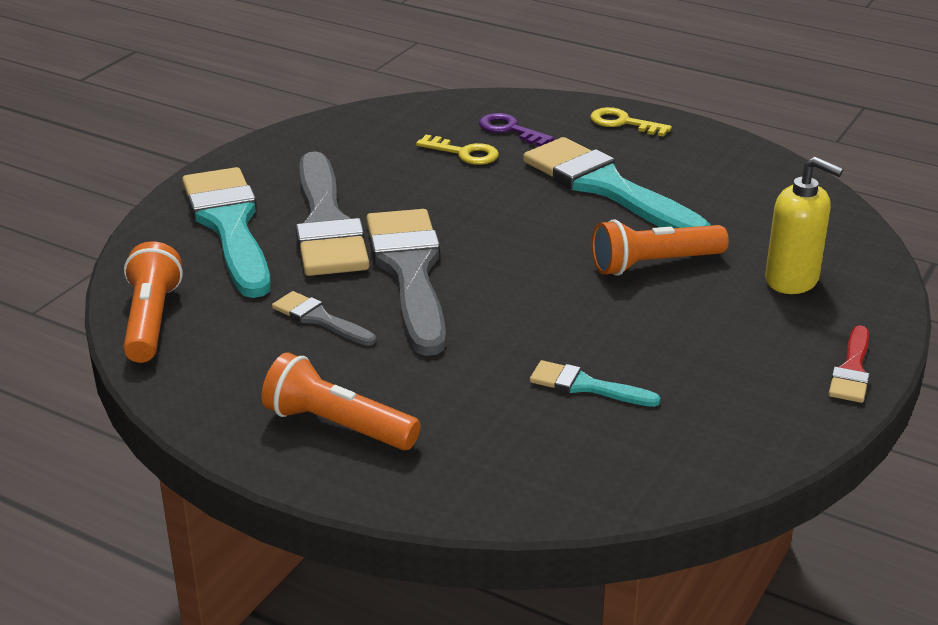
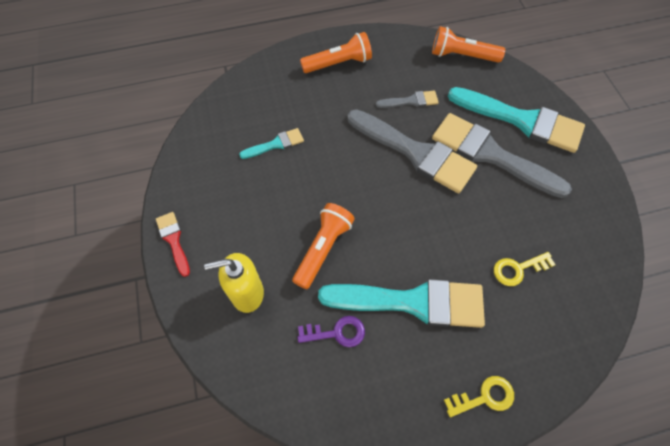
camera: 135 degrees right, 30 degrees up
(151, 321) = (462, 56): orange flashlight -> orange flashlight turned 150 degrees clockwise
(510, 130) = (529, 320): purple key -> purple key (336, 332)

